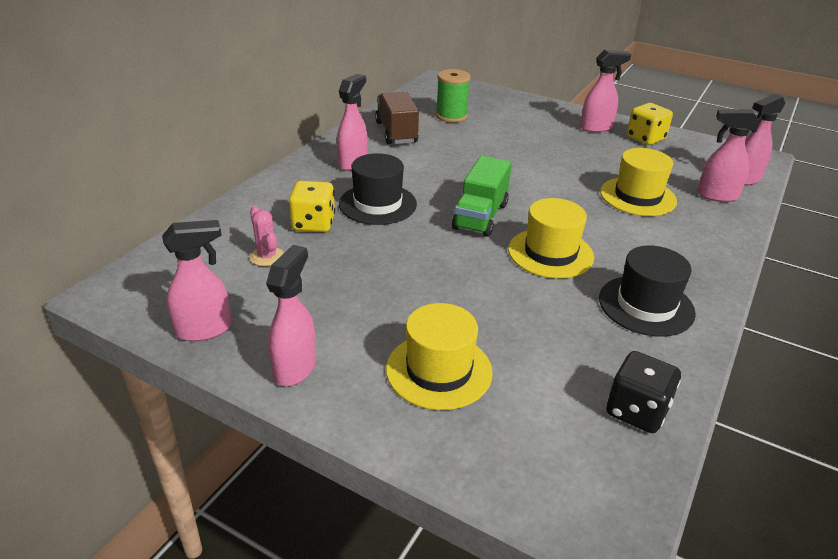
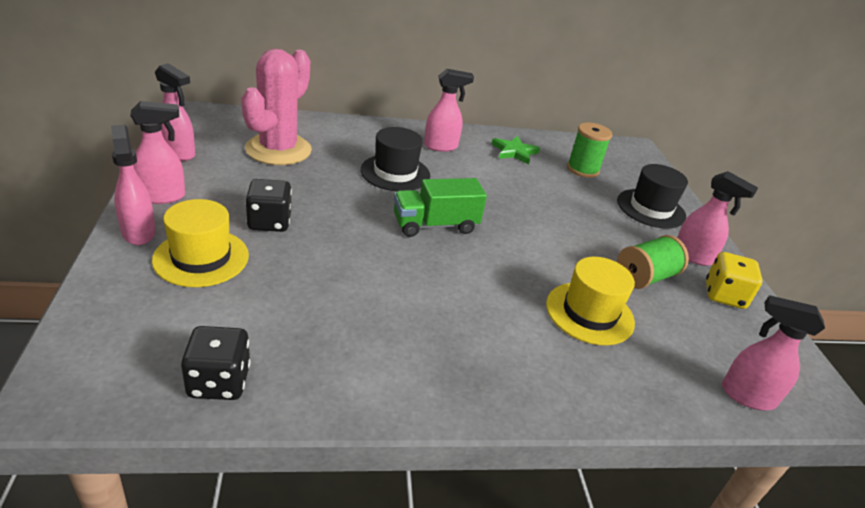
camera: 50 degrees right, 0 degrees up
(267, 257) = (278, 150): pink cactus -> pink cactus, size x2.40
(313, 223) = (338, 155): yellow dice -> none
(396, 132) = (514, 152): brown truck -> green star
(406, 307) = (269, 222): none -> black dice
(550, 253) = (419, 277): yellow hat -> none
(609, 157) = (645, 277): none -> green spool
(646, 305) = (390, 357): black hat -> black hat (651, 208)
(716, 196) = (672, 376): pink spray bottle -> pink spray bottle (138, 232)

